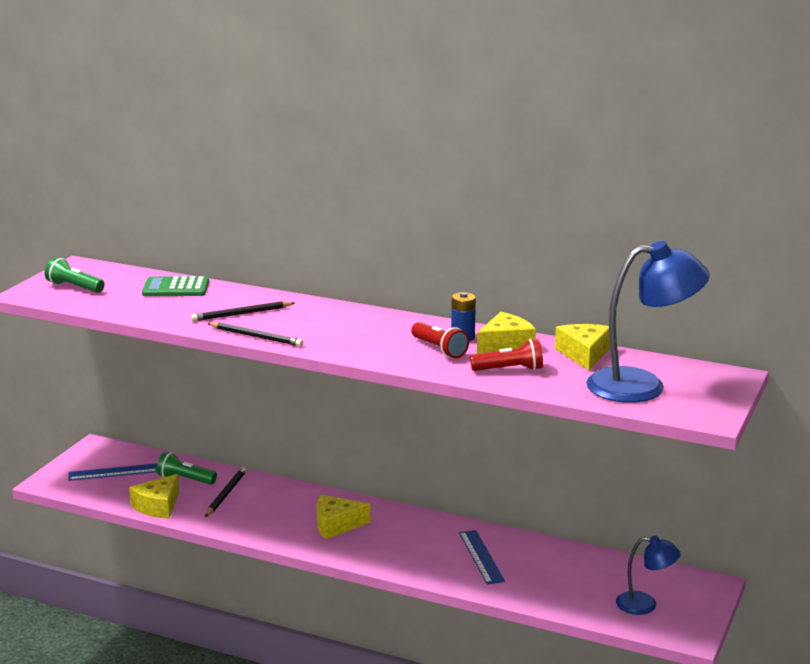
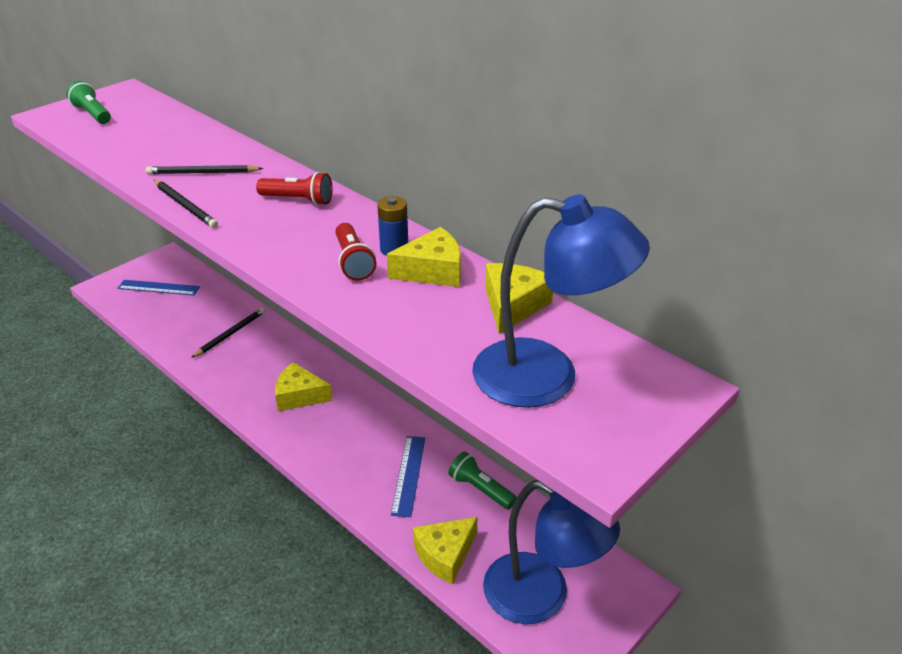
camera: 20 degrees right, 15 degrees up
(158, 506) = (165, 334): yellow cheese -> yellow cheese (445, 554)
(176, 288) = (177, 130): green calculator -> none
(185, 479) = (209, 309): green flashlight -> green flashlight (480, 489)
(509, 370) = (405, 311): red flashlight -> red flashlight (298, 200)
(645, 605) = (541, 597): blue lamp -> blue lamp, size x1.80

